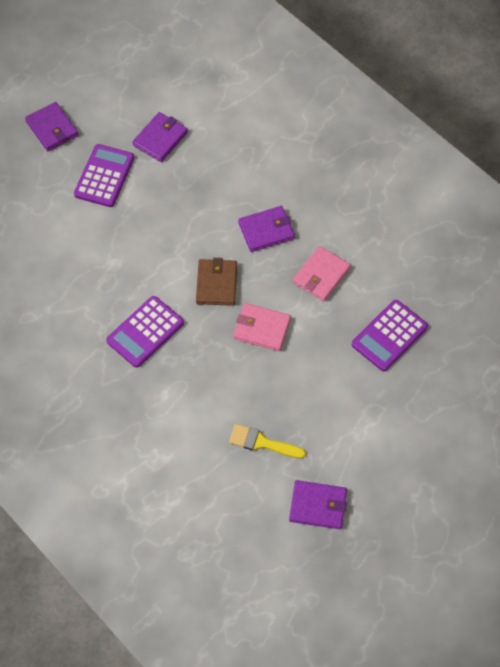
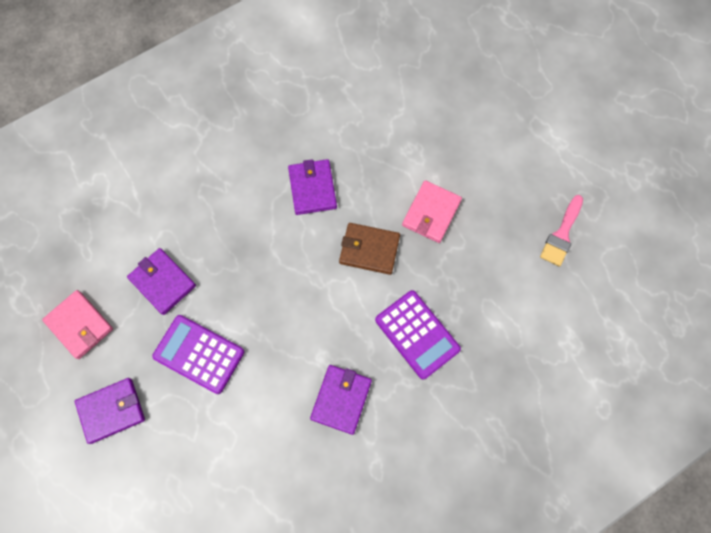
camera: 80 degrees left, 10 degrees up
(262, 442) = (561, 234): yellow brush -> pink brush
(318, 506) = (633, 195): purple wallet -> purple wallet (341, 399)
(321, 275) = (377, 145): pink wallet -> pink wallet (79, 325)
(389, 336) = (457, 96): purple calculator -> none

